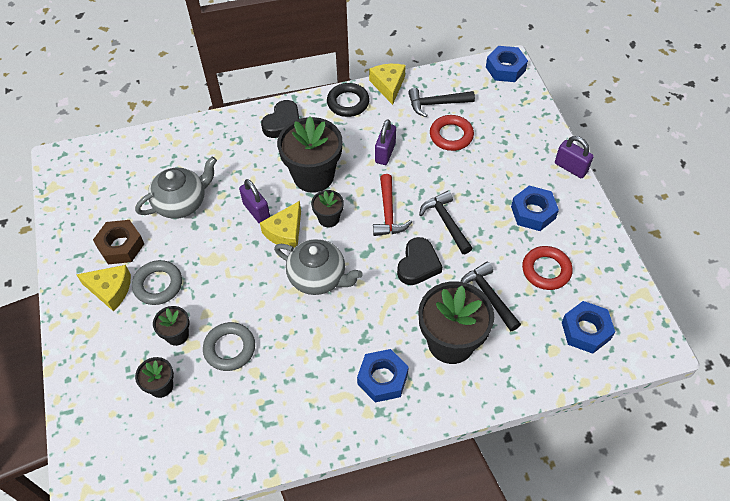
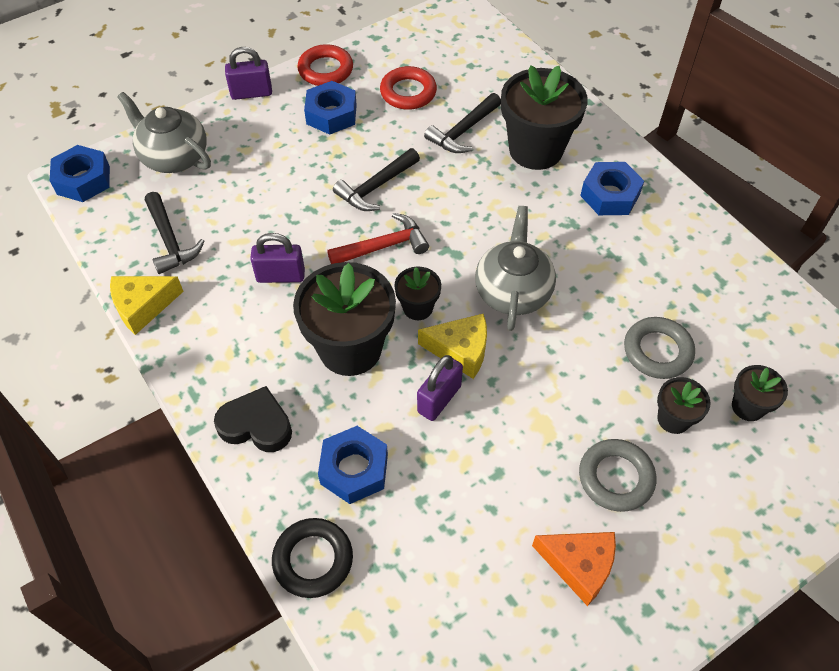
camera: 110 degrees left, 0 degrees up
(110, 290) = (656, 541): yellow cheese -> none
(121, 246) = (579, 565): brown nut -> orange cheese
(182, 203) = (464, 510): grey teapot -> grey teapot (174, 156)
(348, 103) = (191, 349): black ring -> black ring (313, 560)
(418, 265) = (449, 199): black heart -> none
(451, 135) = (228, 212): red ring -> red ring (325, 70)
(570, 168) = (251, 93): purple padlock -> purple padlock turned 60 degrees clockwise
(585, 330) = (469, 55): blue nut -> blue nut (354, 469)

